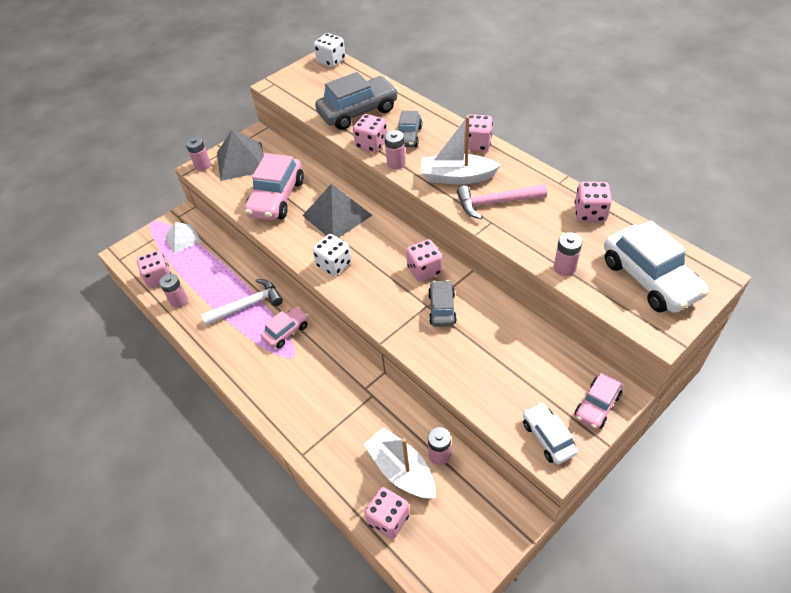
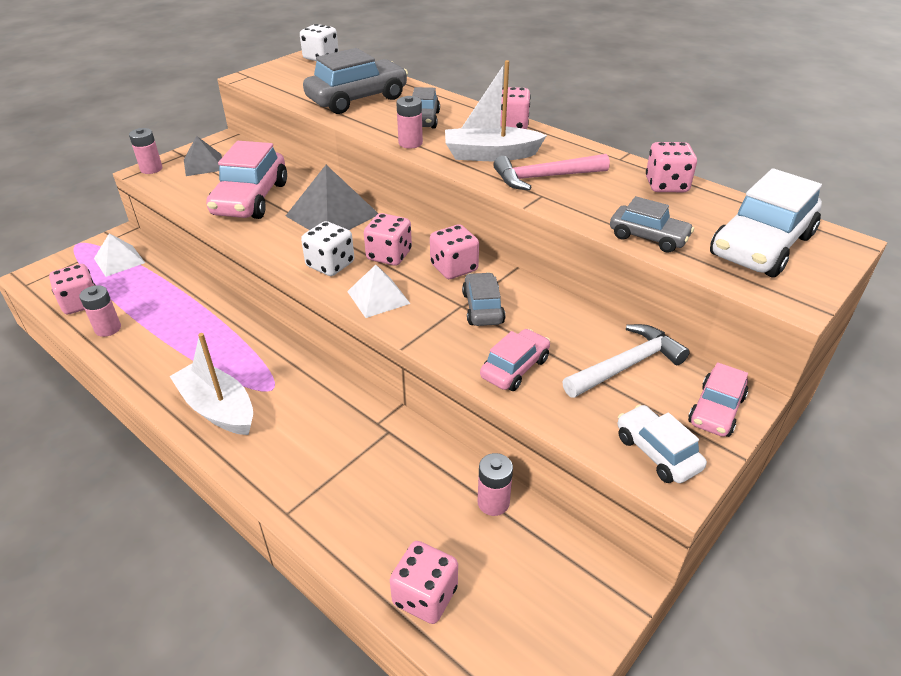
camera: 10 degrees left, 10 degrees down
(241, 161) = (204, 164): grey pyramid -> grey pyramid, size x0.62
(248, 305) = (207, 331): white hammer -> white hammer (627, 365)
(286, 332) = (262, 360): pink car -> pink car (515, 368)
(367, 296) = (378, 297): none -> white pyramid
(371, 144) = (377, 127): pink dice -> pink dice (389, 255)
(401, 470) = (439, 526): white boat -> white boat (218, 408)
(564, 268) = (648, 237): pink battery -> grey car
(649, 279) = (761, 246): white car -> white car turned 75 degrees clockwise

